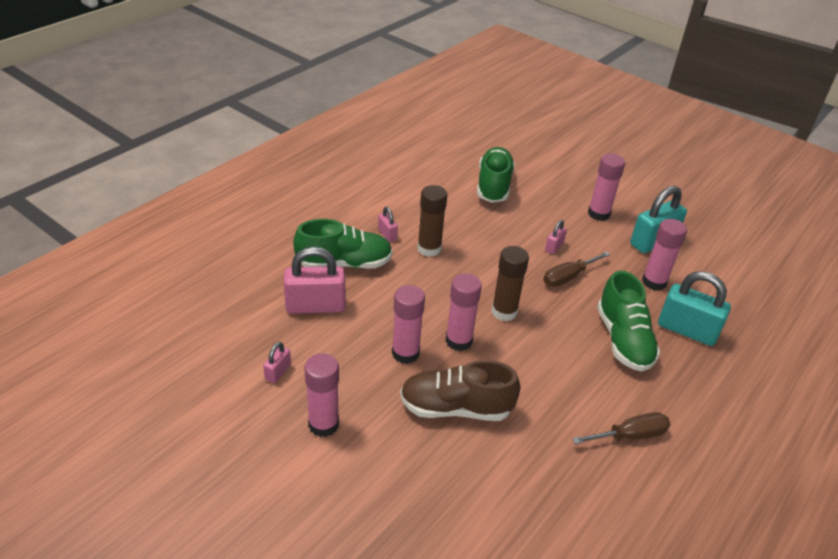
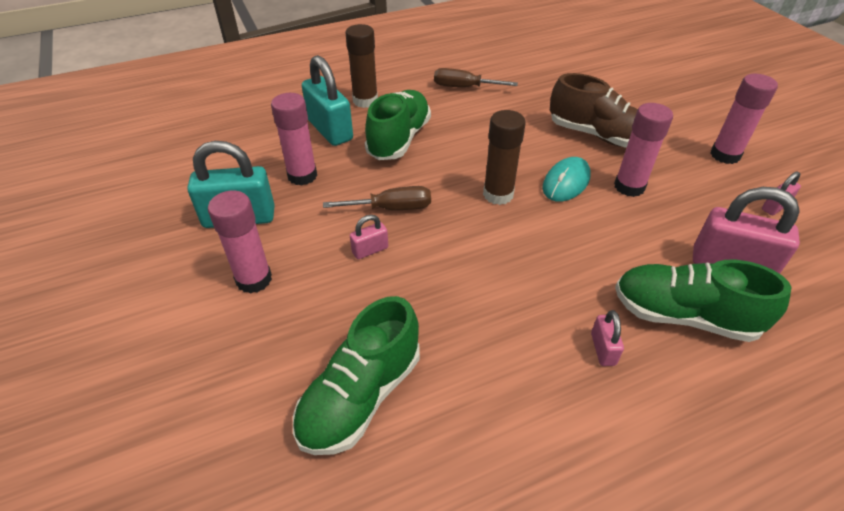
camera: 150 degrees left, 5 degrees up
(429, 249) = (546, 301): brown glue stick -> brown glue stick (365, 101)
(458, 341) = (566, 182): pink glue stick -> turquoise mouse

